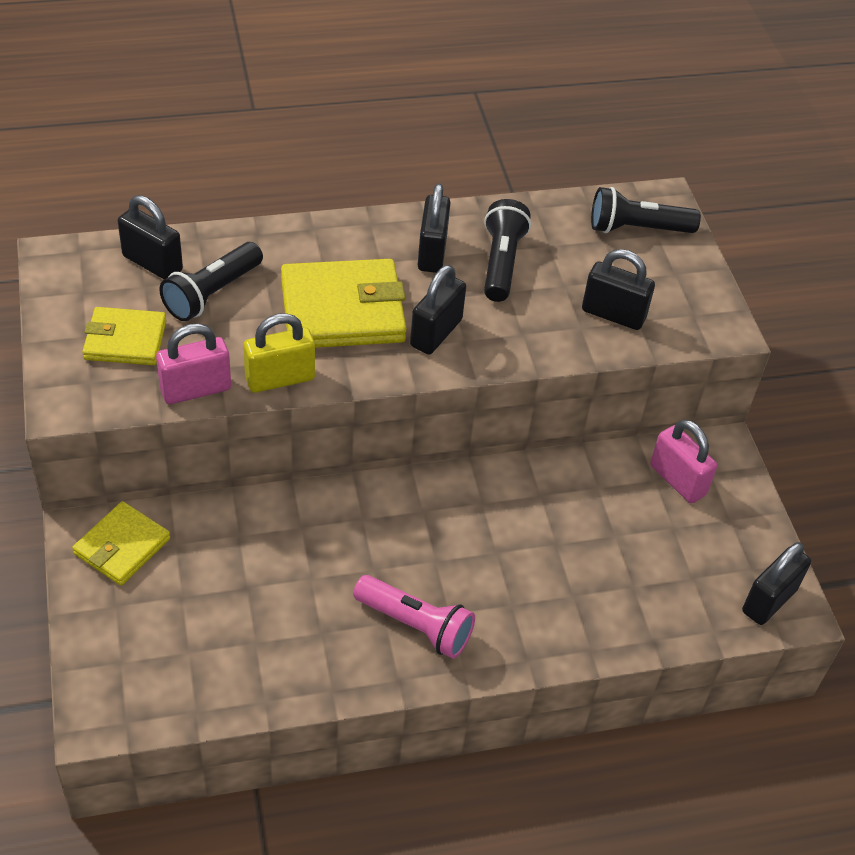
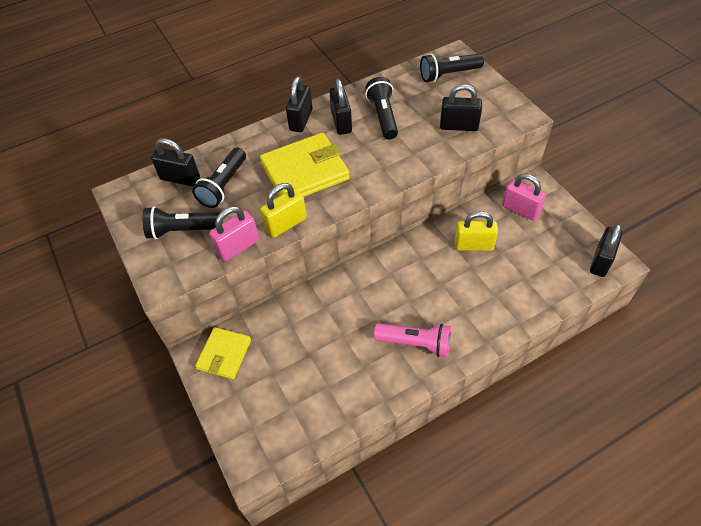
camera: 10 degrees left, 5 degrees up
(125, 340) = (182, 230): yellow wallet -> black flashlight
(436, 333) = (365, 168): black padlock -> black padlock (301, 120)
(575, 510) = (473, 245): none -> yellow padlock

